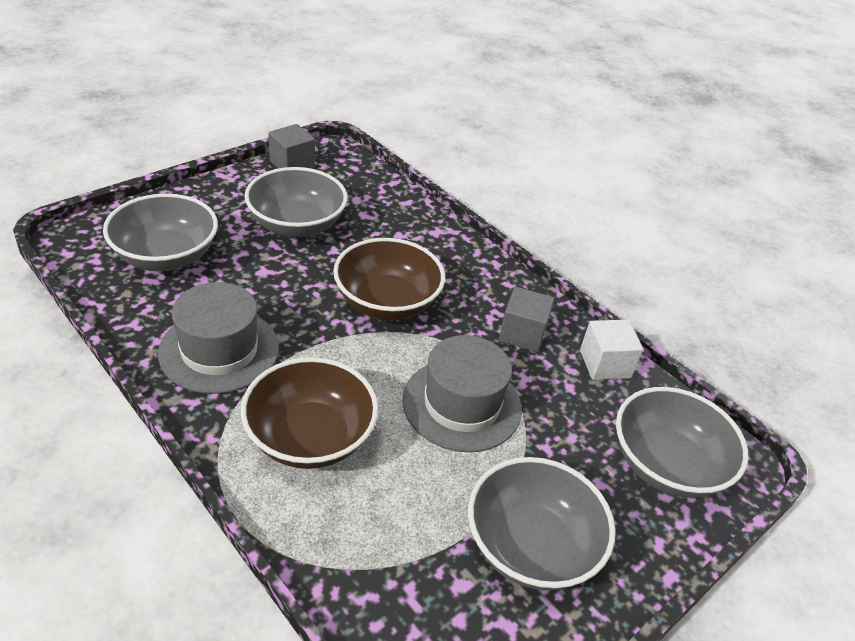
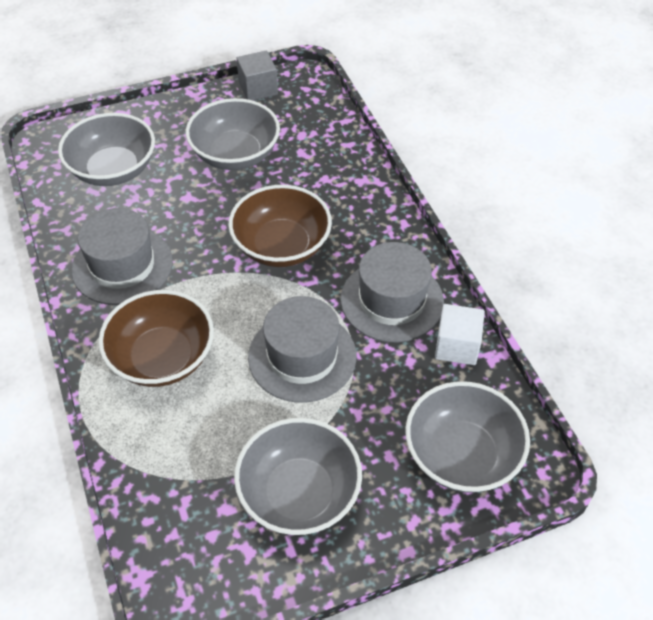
camera: 25 degrees right, 10 degrees up
(522, 334) = (392, 300): grey cube -> grey hat

